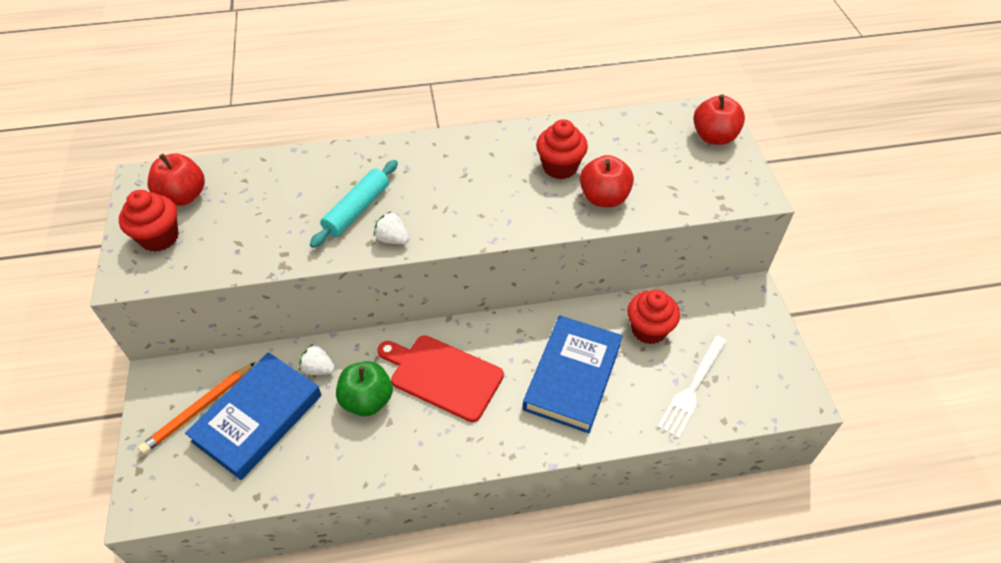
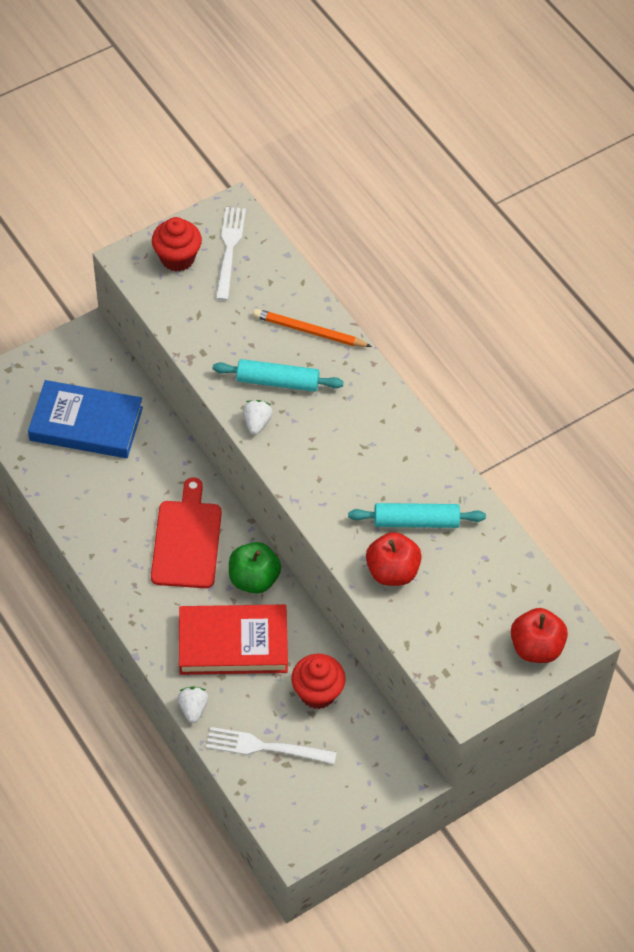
camera: 65 degrees right, 5 degrees up
(183, 196) = (229, 249): red apple -> white fork
(198, 409) = (75, 379): orange pencil -> orange pencil (309, 331)
(318, 369) = (151, 444): white strawberry -> white strawberry (193, 708)
(367, 400) = (137, 494): green apple -> green apple (254, 579)
(560, 167) = (416, 521): red cupcake -> turquoise rolling pin
(572, 376) = (233, 643): blue book -> red book

